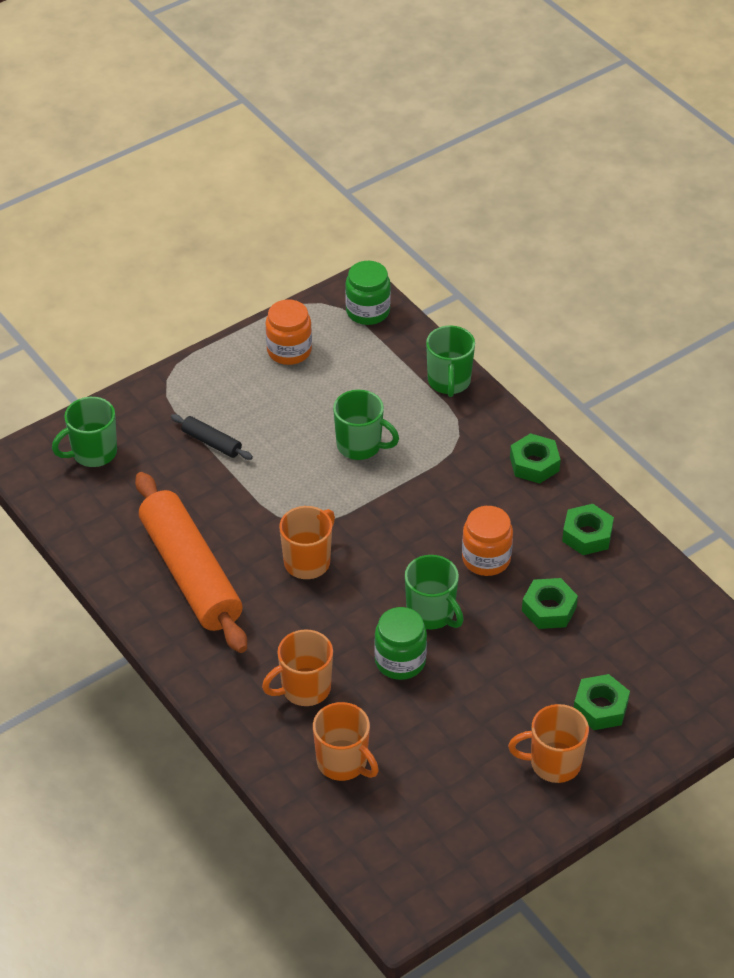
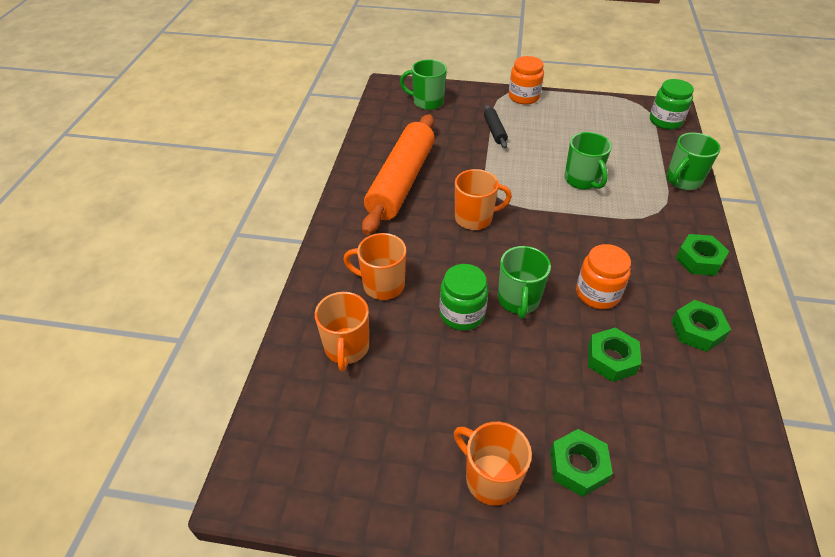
camera: 45 degrees right, 0 degrees up
(289, 350) = (593, 115): orange jar -> orange jar (523, 97)

